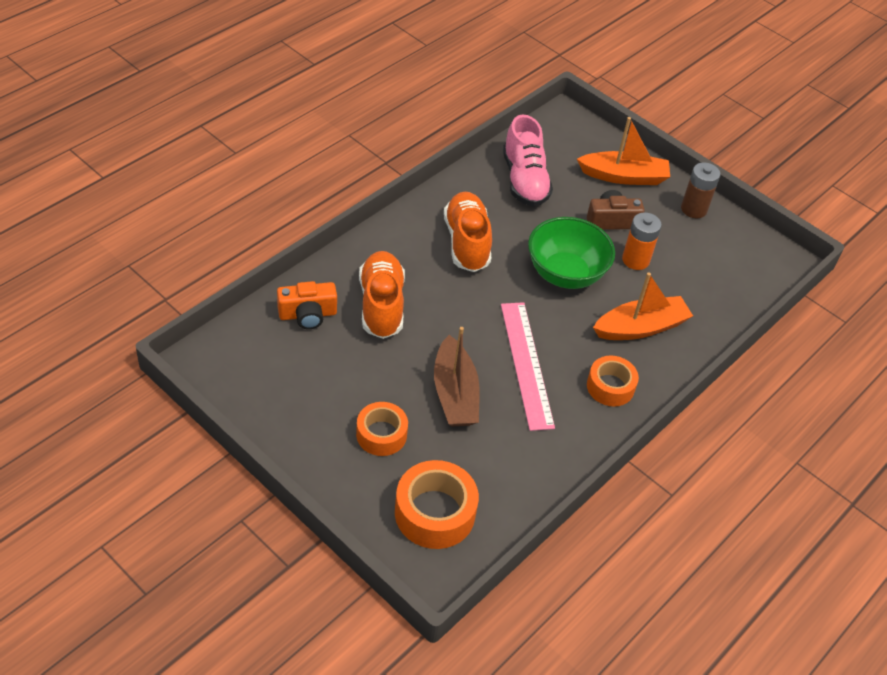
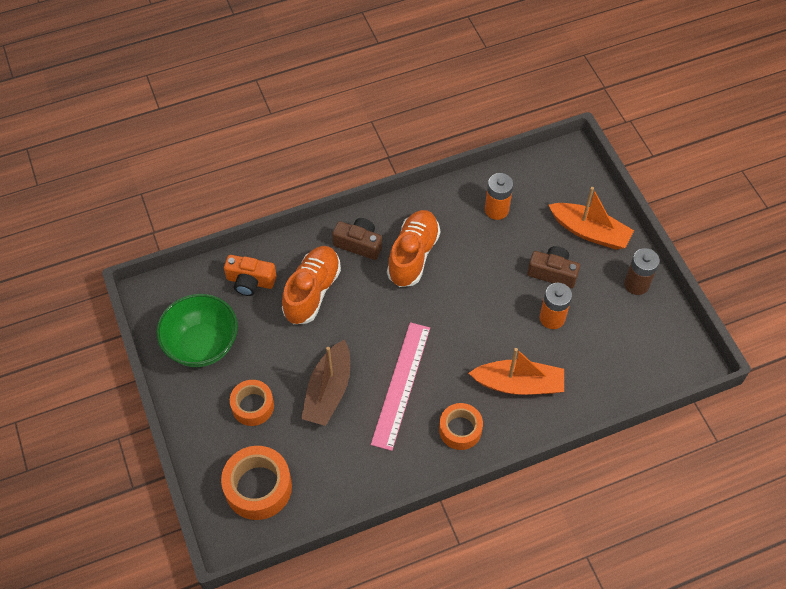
camera: 30 degrees right, 10 degrees up
(404, 247) = (359, 244): none -> brown camera
(524, 180) = (496, 210): pink shoe -> orange battery
(565, 274) = (481, 311): green bowl -> green bowl (202, 344)

